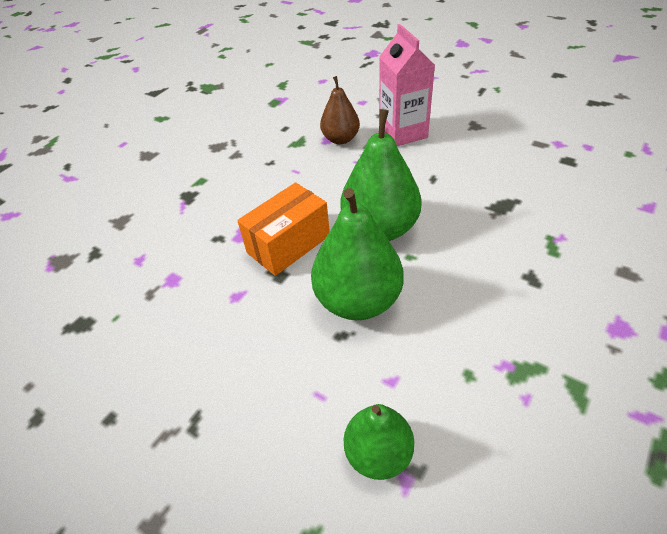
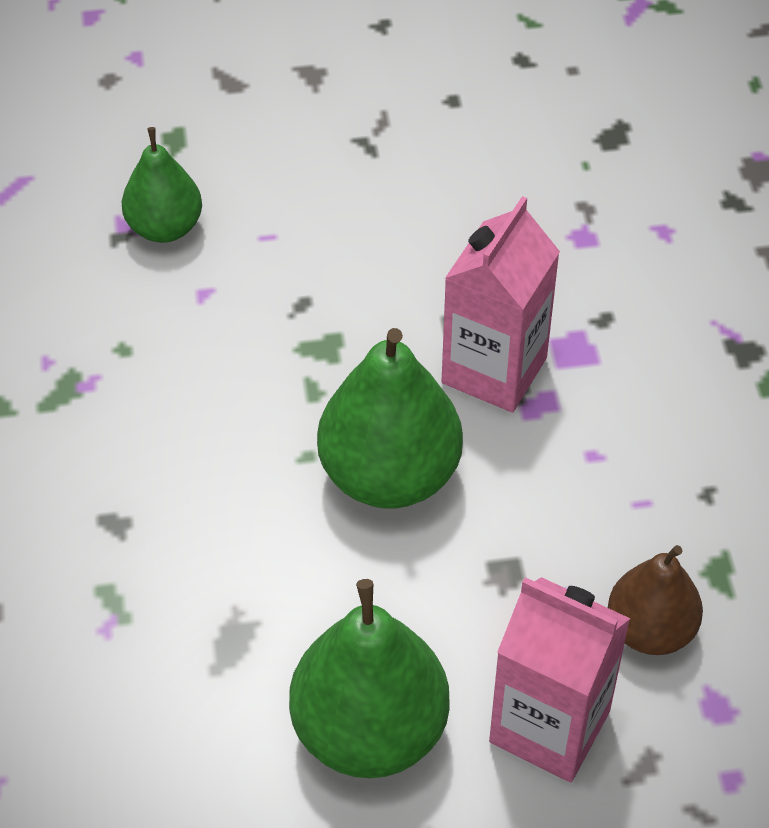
camera: 135 degrees right, 5 degrees up
(288, 244) = (494, 370): orange box -> pink carton
(358, 300) = (321, 353): green pear -> green pear (370, 731)

